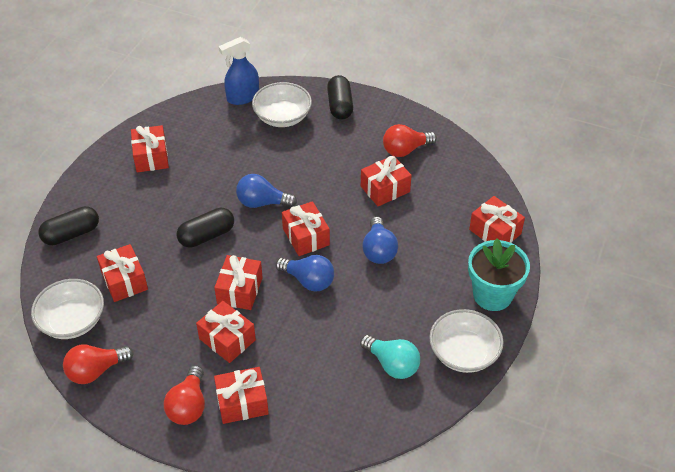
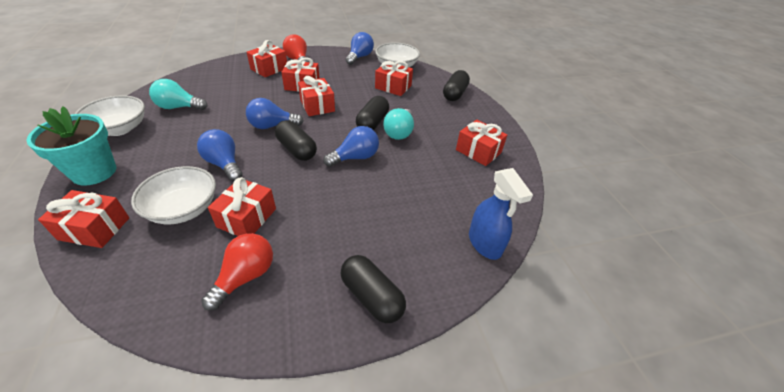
camera: 140 degrees right, 5 degrees down
(96, 371) = (359, 57): red light bulb -> blue light bulb
(194, 211) = (399, 132): none -> turquoise light bulb
(242, 97) = (485, 243): blue spray bottle -> blue spray bottle turned 135 degrees clockwise
(282, 117) = (420, 243): white bowl -> white bowl (183, 209)
(306, 237) = (297, 149): red gift -> black capsule

